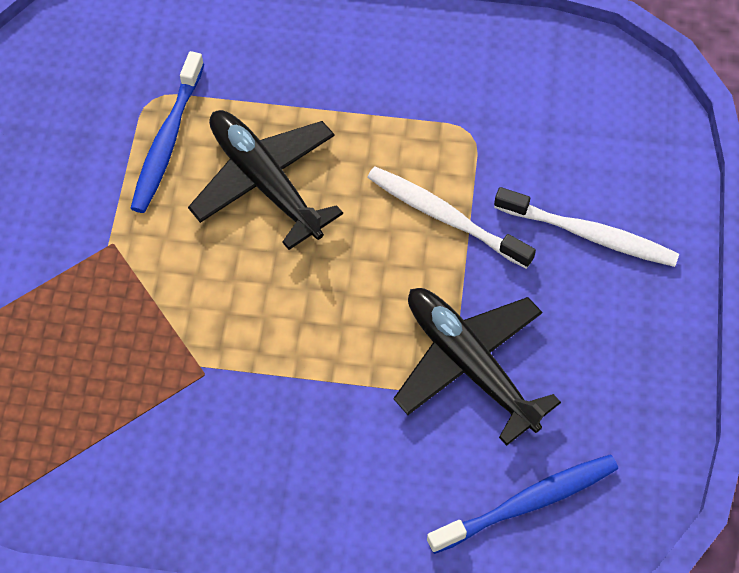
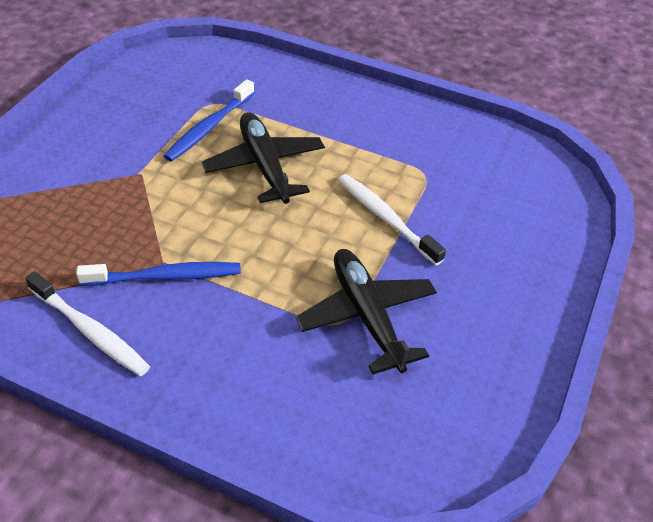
camera: 15 degrees right, 15 degrees down
(527, 503) = (376, 427): blue toothbrush -> blue toothbrush (165, 276)
(589, 234) = (493, 257): white toothbrush -> white toothbrush (90, 331)

